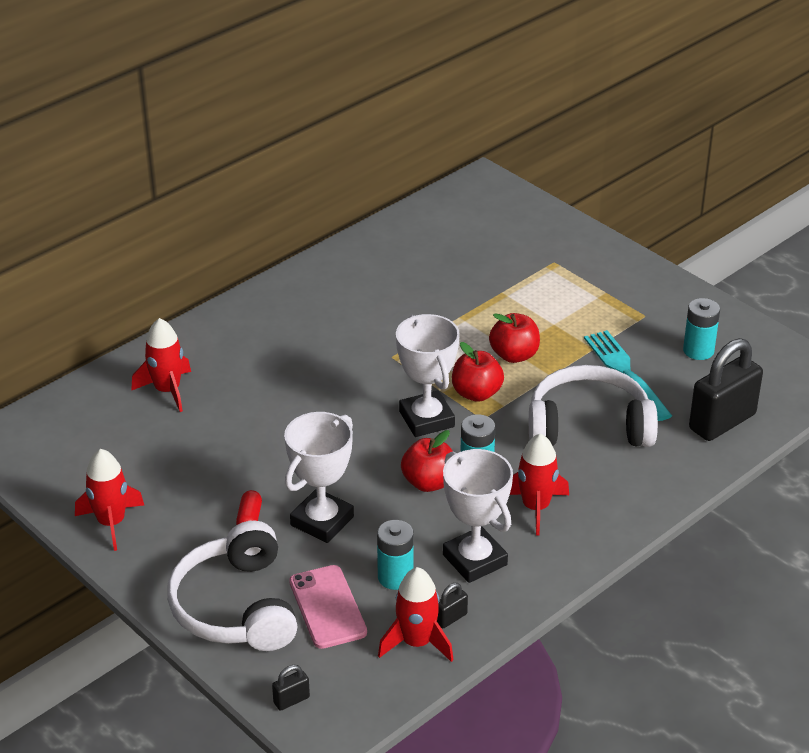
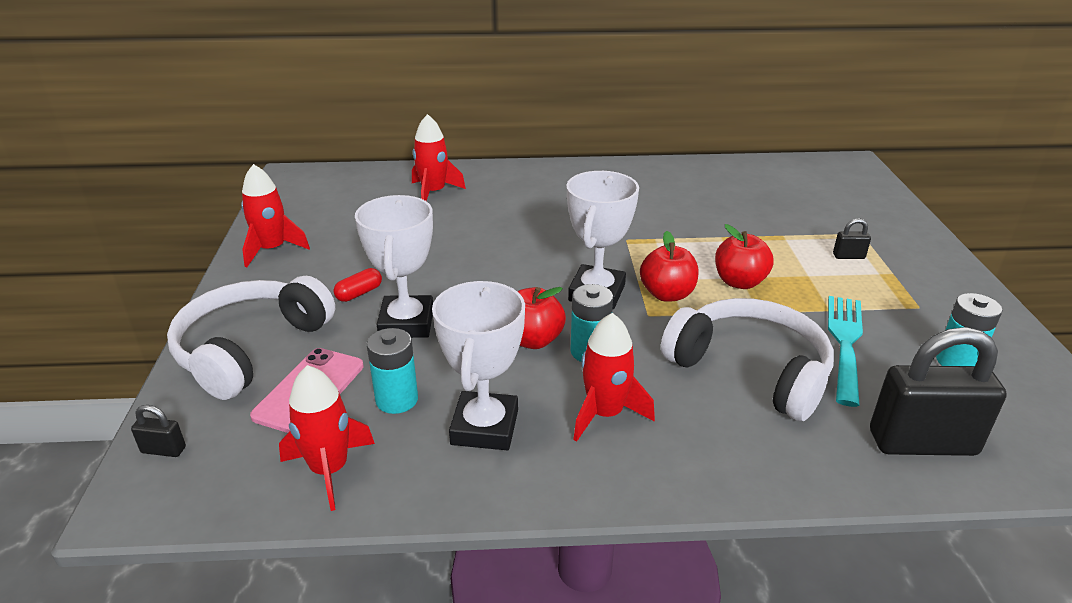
camera: 40 degrees right, 5 degrees down
(322, 521) = (406, 323): white trophy -> white trophy turned 75 degrees counterclockwise
(450, 618) = (390, 467): black padlock -> black padlock (848, 256)

